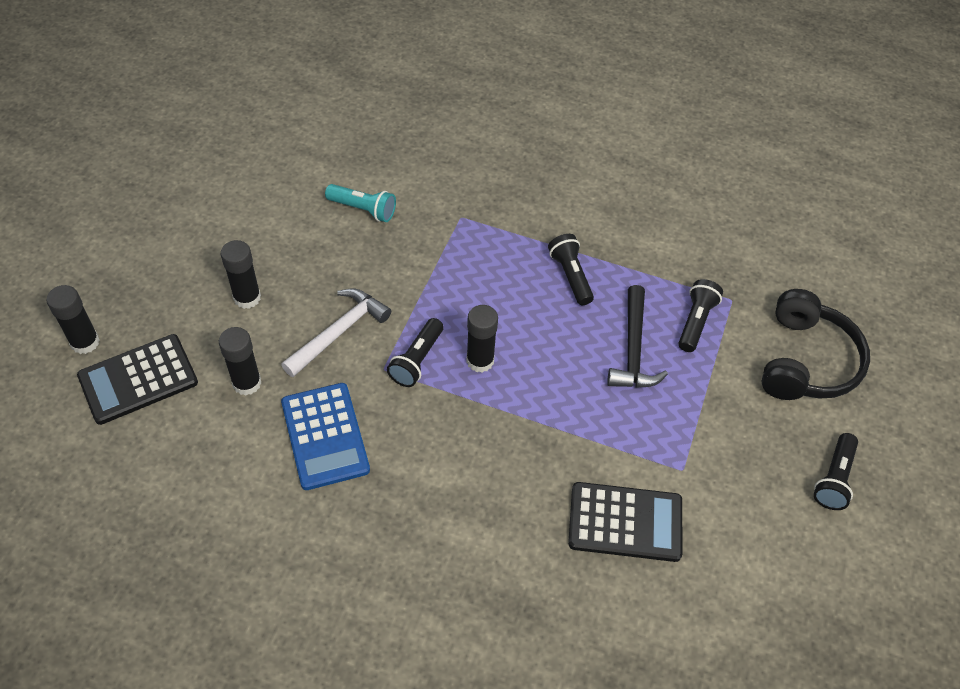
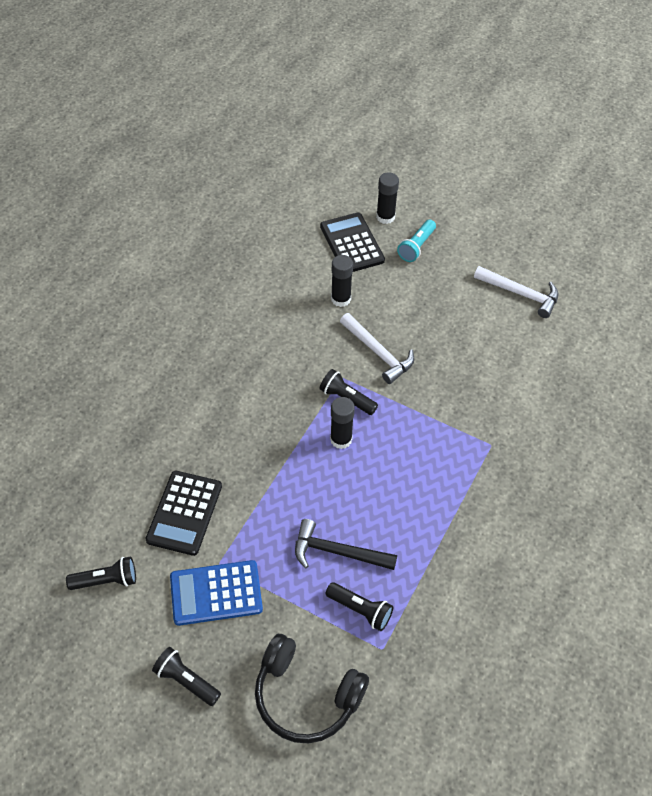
camera: 100 degrees right, 0 degrees up
(232, 192) = (521, 294): none -> white hammer
(247, 298) = (415, 301): black glue stick -> none
(325, 436) = (290, 339): blue calculator -> blue calculator (216, 593)
(363, 209) = (501, 376): turquoise flashlight -> turquoise flashlight (416, 247)
(570, 276) = (420, 518): black flashlight -> black flashlight (106, 580)

